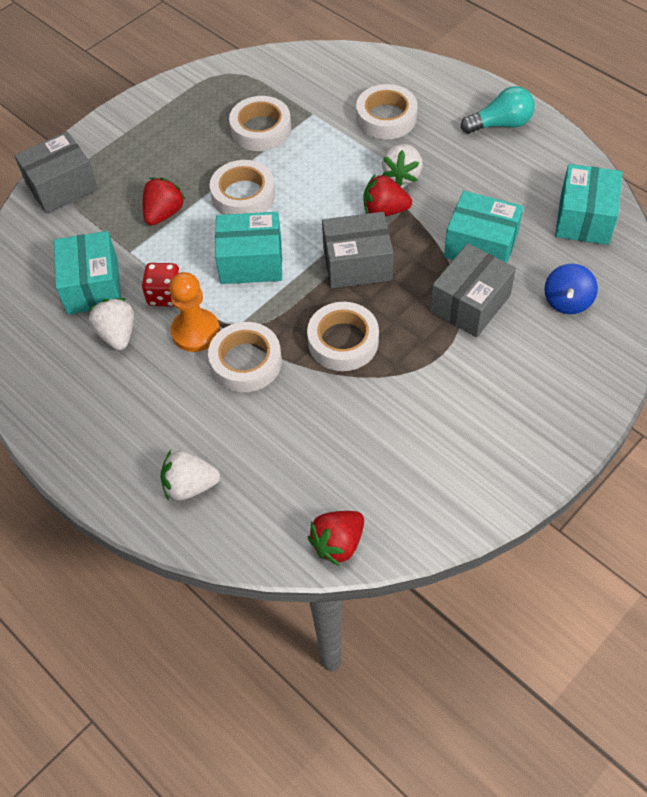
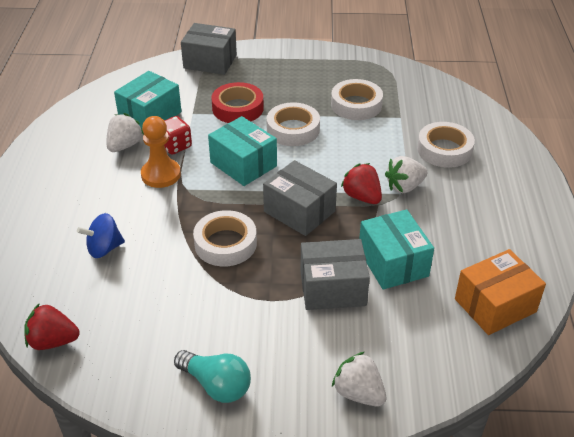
camera: 45 degrees right, 15 degrees down
(164, 213) = (238, 108): red strawberry -> red tape
(190, 485) = (39, 243): white strawberry -> white strawberry (358, 393)
(246, 362) = (160, 210): white tape -> none
(500, 124) = (520, 206): turquoise light bulb -> turquoise light bulb (216, 385)
(567, 301) = (400, 342): blue spinning top -> blue spinning top (104, 248)
(584, 218) = (495, 305): turquoise box -> orange box

